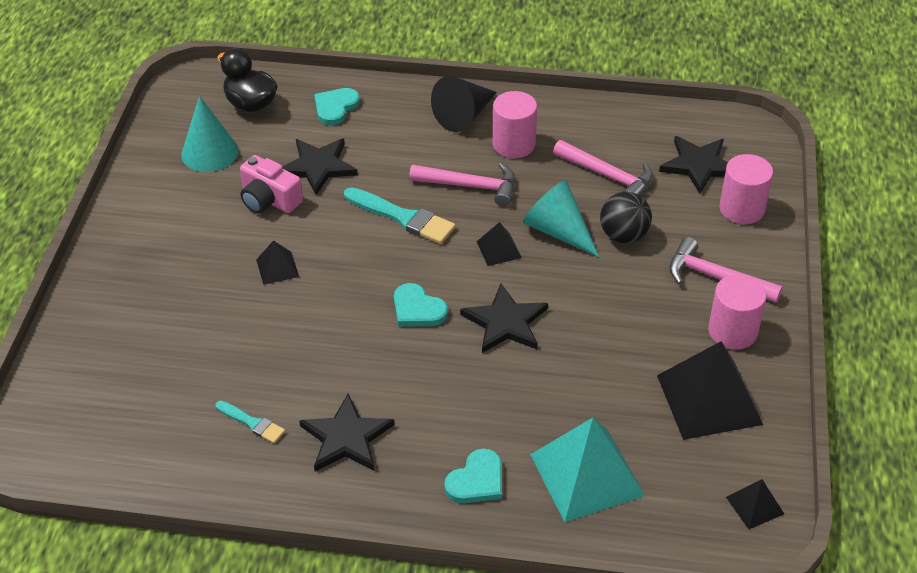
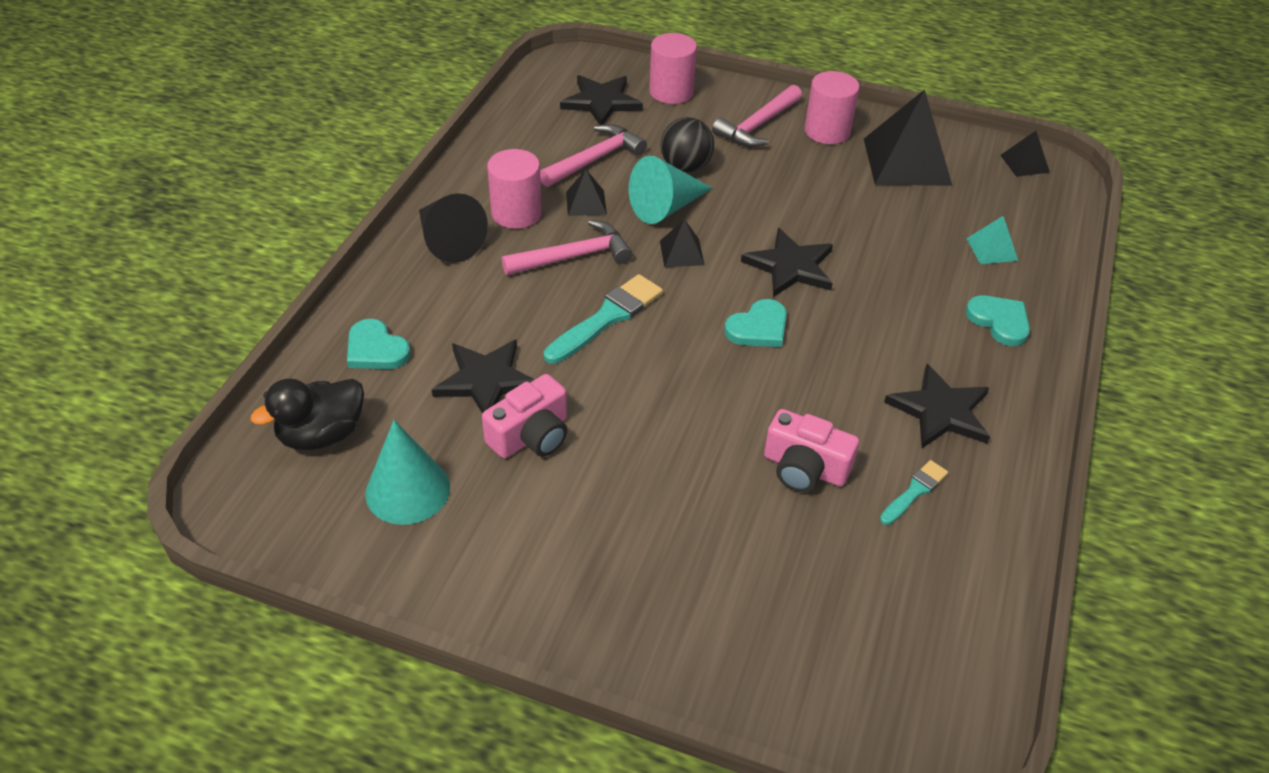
camera: 80 degrees left, 0 degrees up
(265, 353) = (804, 468): none -> pink camera
(277, 268) = (661, 441): black pyramid -> black pyramid (586, 203)
(470, 186) = (573, 256): pink hammer -> pink hammer turned 45 degrees clockwise
(586, 474) = (992, 249): turquoise pyramid -> turquoise pyramid, size x0.48

